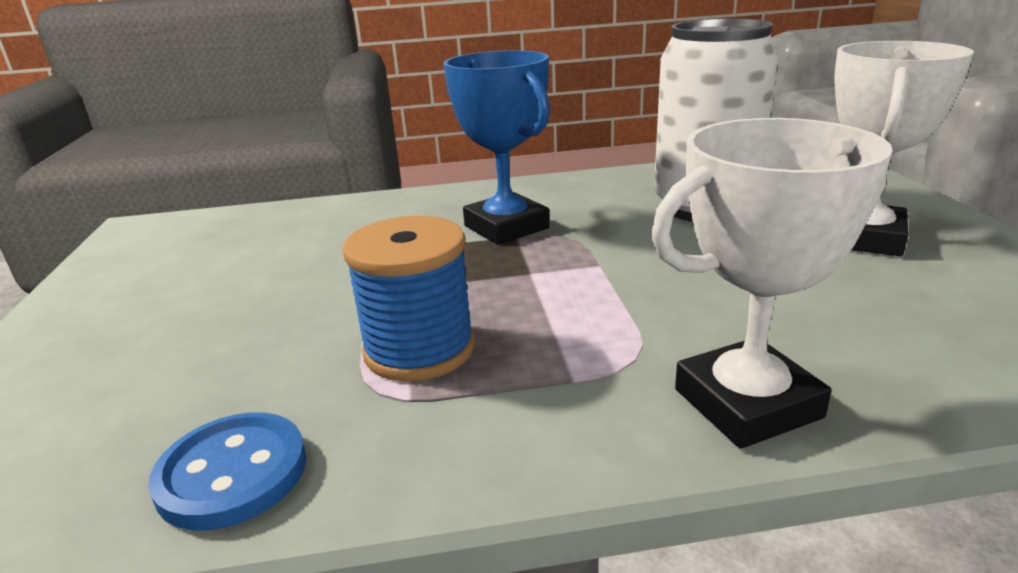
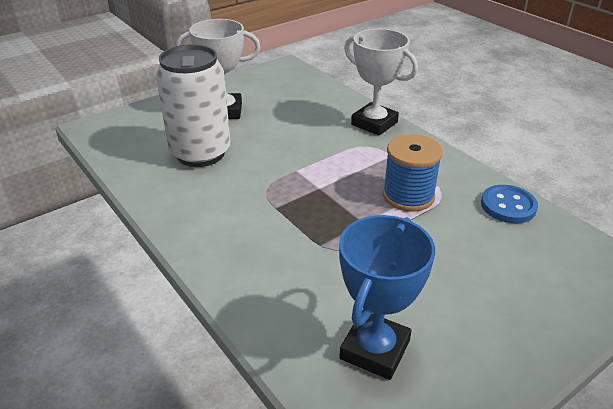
camera: 120 degrees left, 10 degrees up
(506, 227) = (264, 215): blue trophy -> blue trophy (375, 349)

